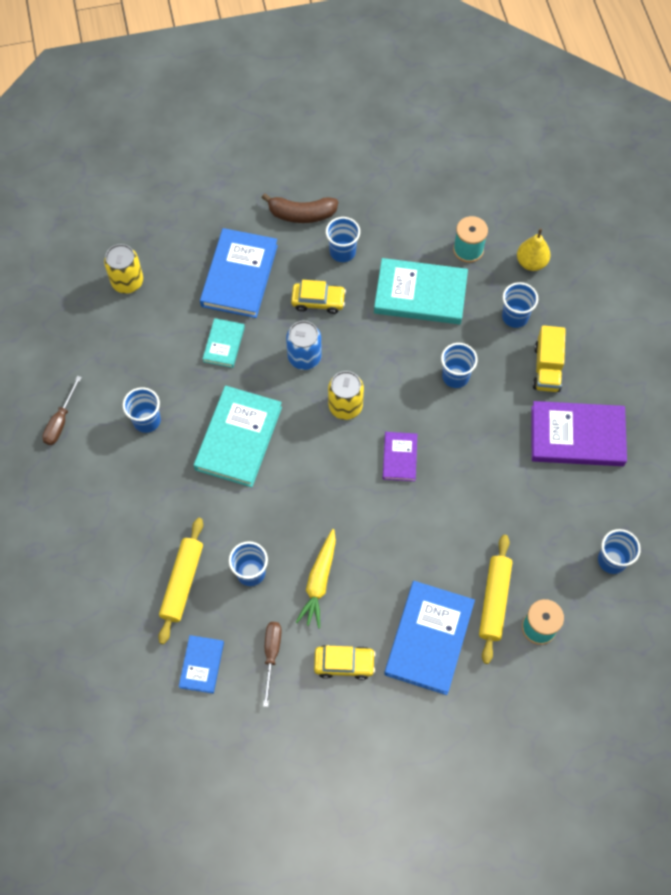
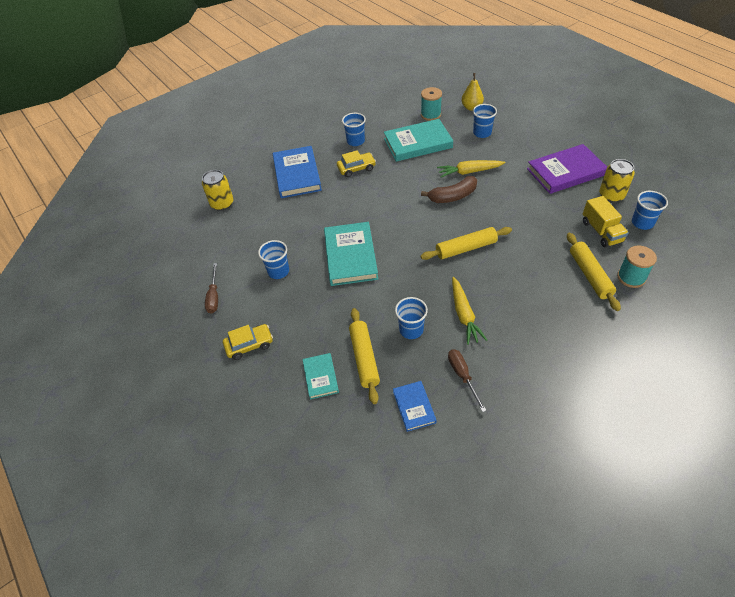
camera: 20 degrees left, 15 degrees down
(224, 344) = (308, 211): turquoise book -> turquoise book (320, 377)
(301, 214) = (318, 134): brown banana -> brown banana (453, 196)
(304, 357) = (366, 198): blue can -> none
(344, 663) = (519, 357): yellow car -> yellow car (249, 345)
(345, 406) = (411, 212): yellow can -> yellow can (611, 195)
(377, 493) = (466, 248): none -> yellow rolling pin
(399, 457) = (466, 224): purple book -> none
(429, 638) = (565, 315): blue book -> none
(455, 376) = (469, 172): blue cup -> yellow carrot
(547, 368) = (520, 148): yellow truck -> yellow truck (601, 231)

